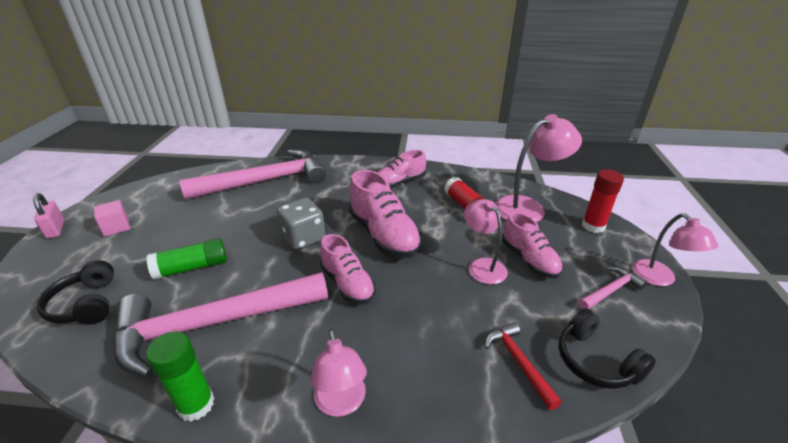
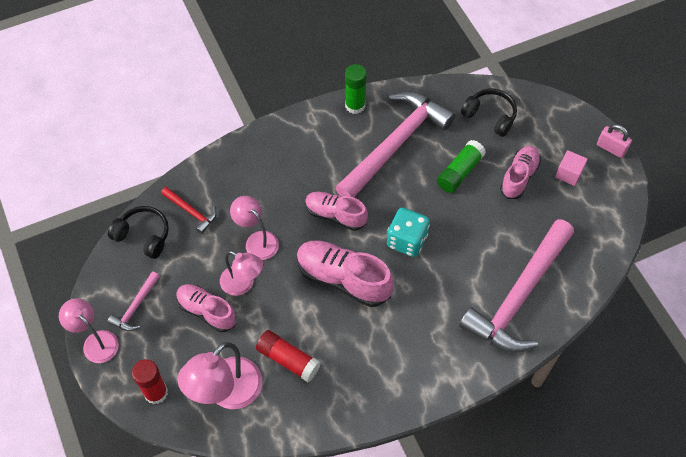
camera: 150 degrees right, 25 degrees up
(303, 238) = (407, 240): grey dice -> turquoise dice
(341, 403) = (280, 141): pink lamp -> pink lamp (257, 240)
(399, 182) = (380, 368): pink shoe -> pink shoe (519, 177)

